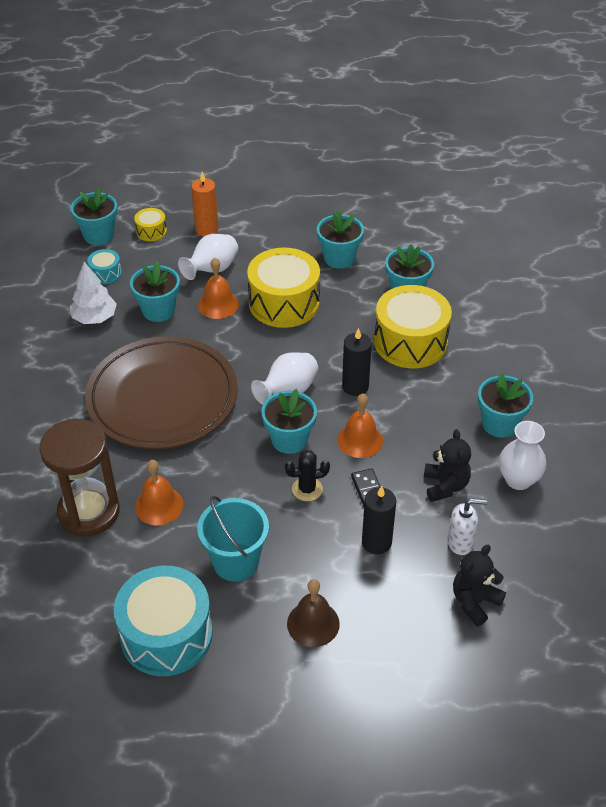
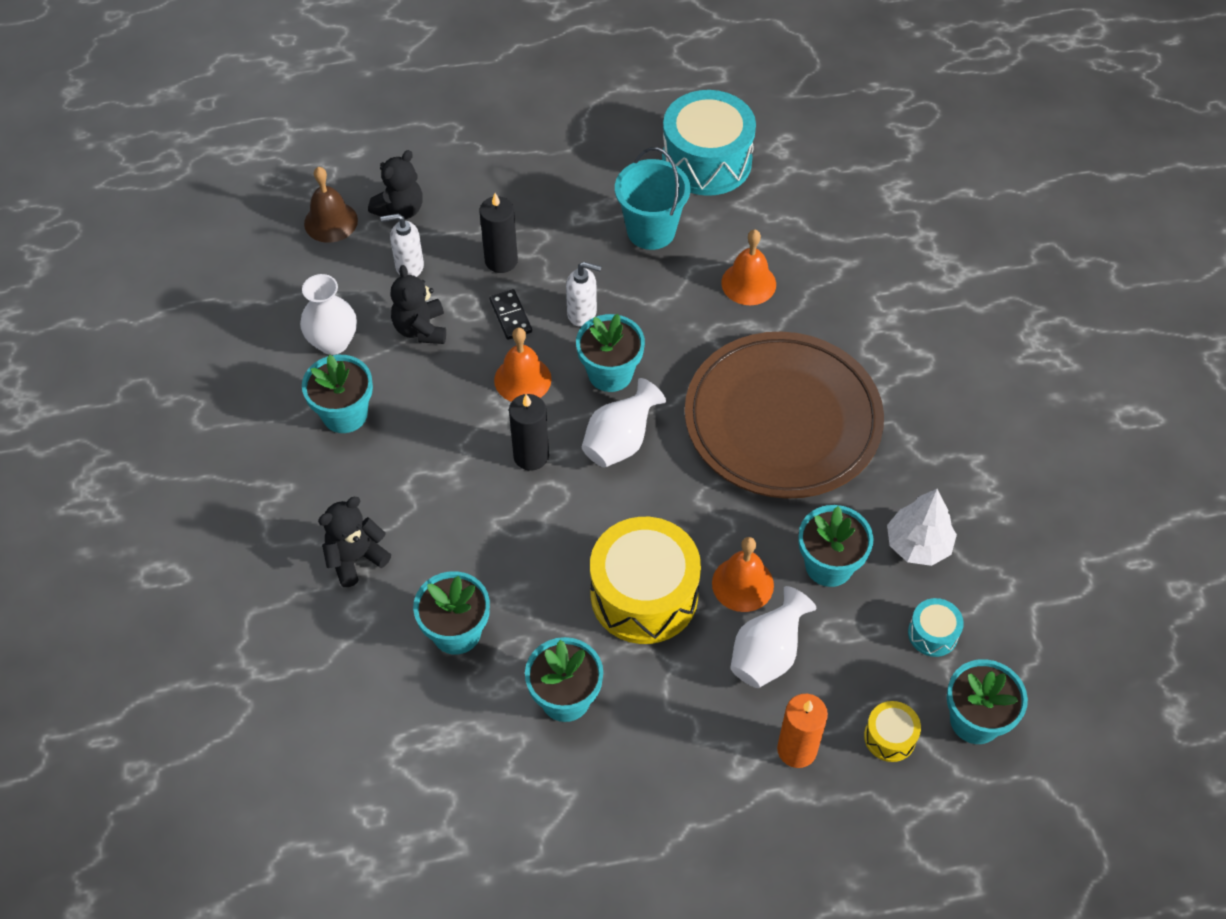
camera: 175 degrees right, 10 degrees up
(89, 512) = (824, 271): brown hourglass -> none
(307, 489) = (582, 313): black cactus -> white soap dispenser
(313, 623) = (564, 180): brown bell -> brown bell (331, 221)
(410, 342) = (454, 536): yellow drum -> none
(477, 334) = (355, 558): none -> black teddy bear

